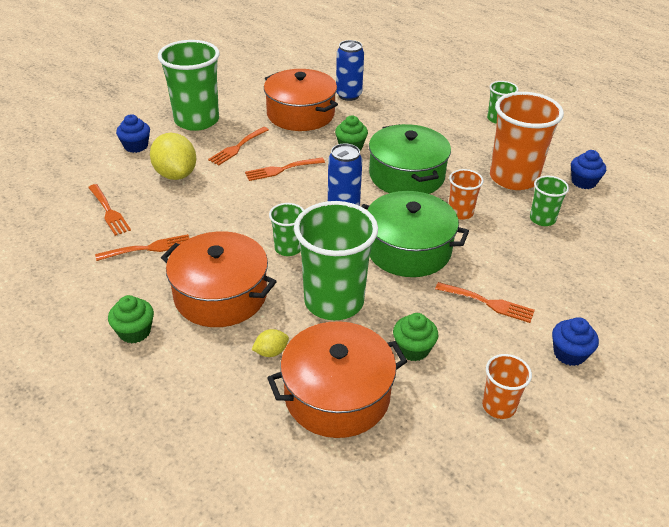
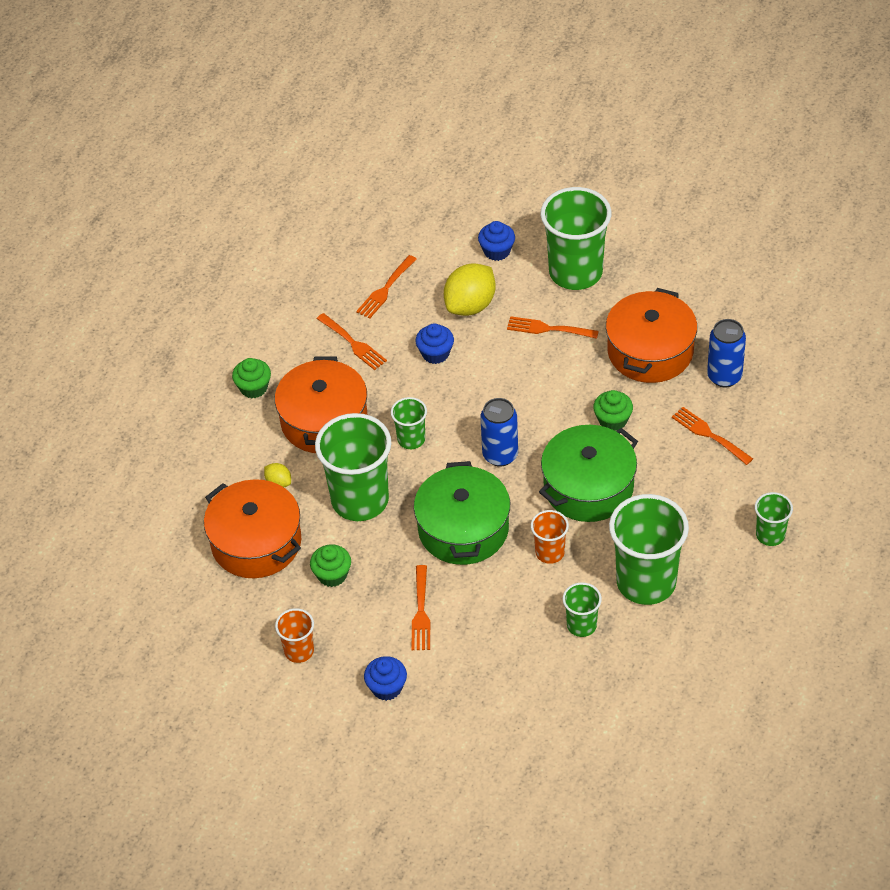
camera: 70 degrees right, 10 degrees up
(281, 169) = (531, 381): orange fork -> orange fork (709, 434)
(513, 178) = (646, 582): orange cup -> green cup
(583, 182) = (680, 649): blue cupcake -> blue cupcake (435, 353)

